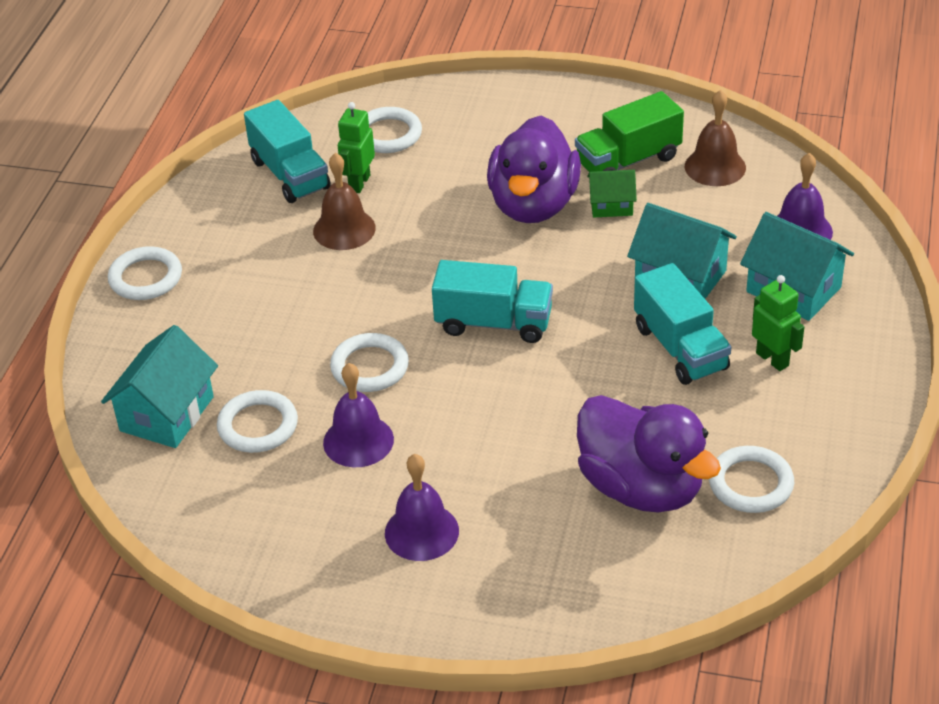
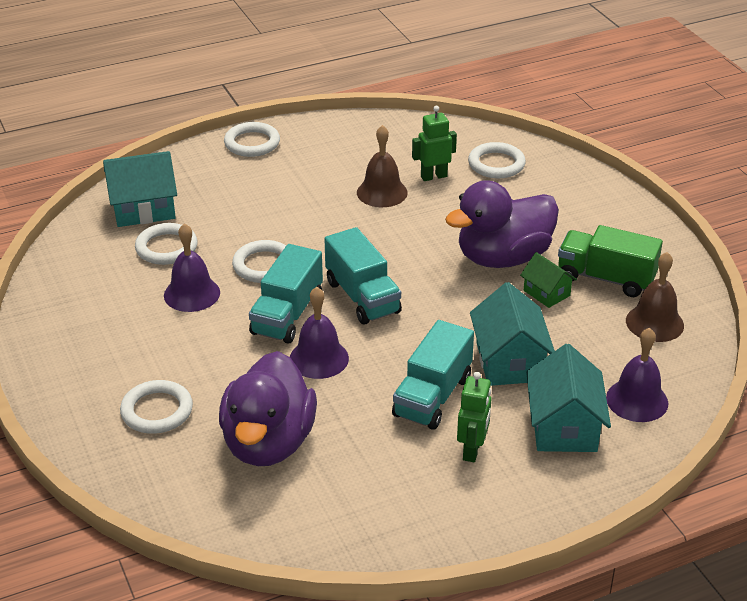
camera: 50 degrees right, 5 degrees down
(290, 174) = (408, 147): turquoise truck -> turquoise truck (287, 315)
(421, 532) = (134, 360): purple bell -> purple bell (319, 358)
(750, 484) = (325, 498): white ring -> white ring (157, 411)

